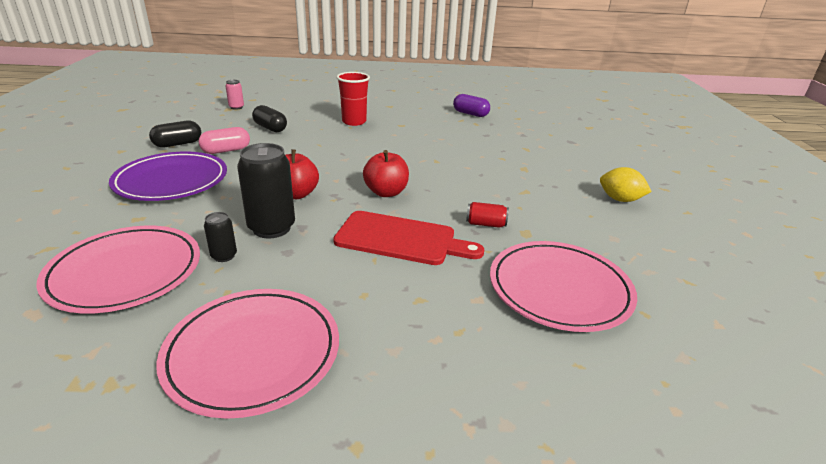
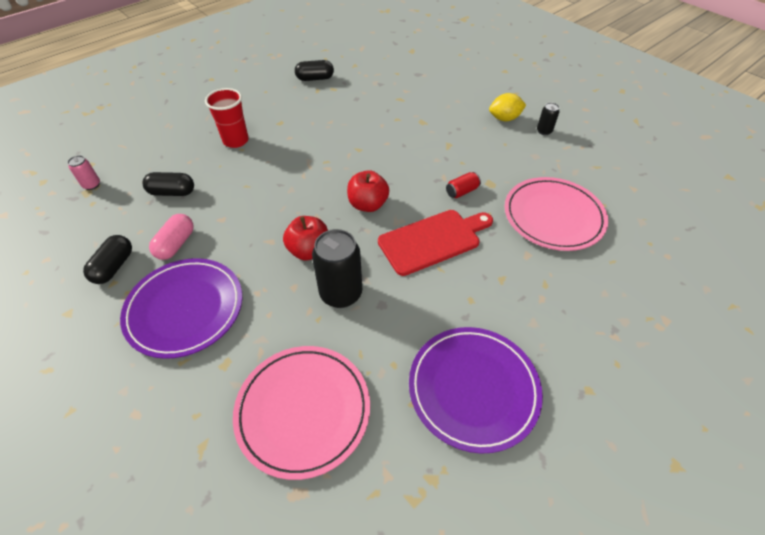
camera: 40 degrees left, 20 degrees up
(224, 256) = (347, 341): black can -> black can (544, 131)
(253, 353) = (473, 389): pink plate -> purple plate
(470, 114) = (315, 78): purple capsule -> black capsule

